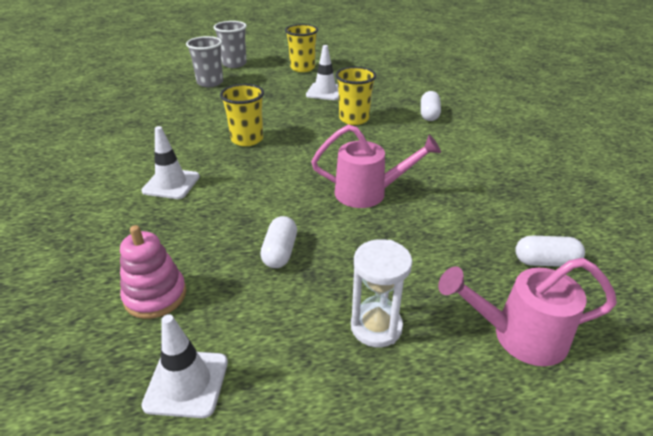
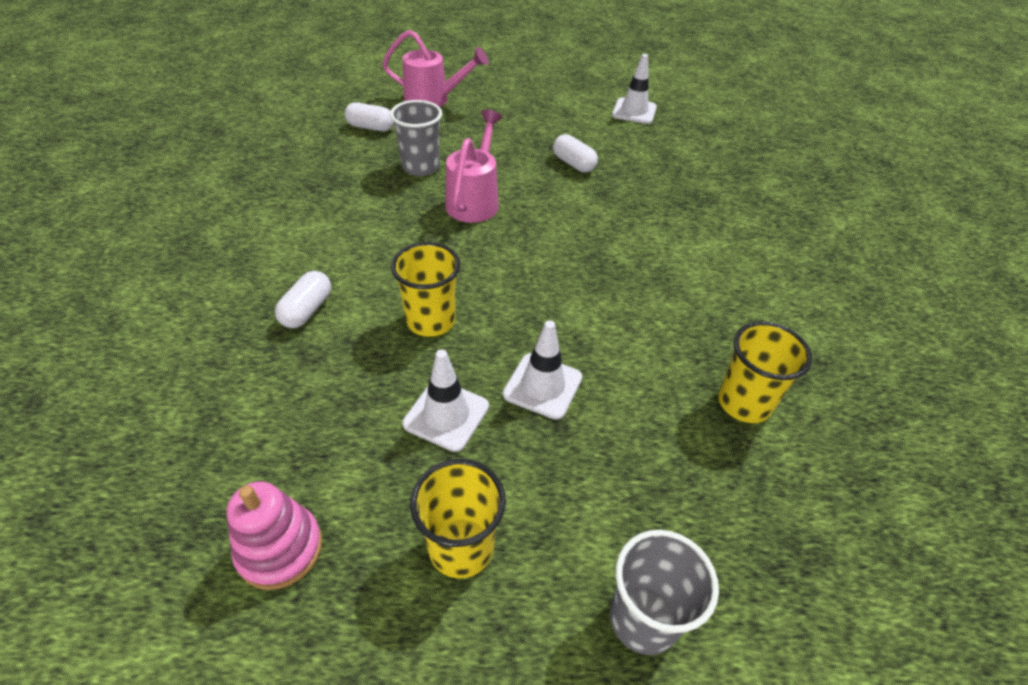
camera: 170 degrees left, 10 degrees up
(155, 296) = (667, 151): pink stacking toy -> pink stacking toy (280, 549)
(171, 184) = (688, 245): white traffic cone -> white traffic cone (542, 386)
(210, 83) = (691, 508): grey cup -> grey cup (420, 167)
(247, 139) = (603, 303): yellow cup -> yellow cup (744, 403)
(280, 252) = (573, 164): white capsule -> white capsule turned 60 degrees counterclockwise
(368, 193) = (474, 200): pink watering can -> pink watering can turned 90 degrees clockwise
(376, 327) = (517, 115): white hourglass -> none

